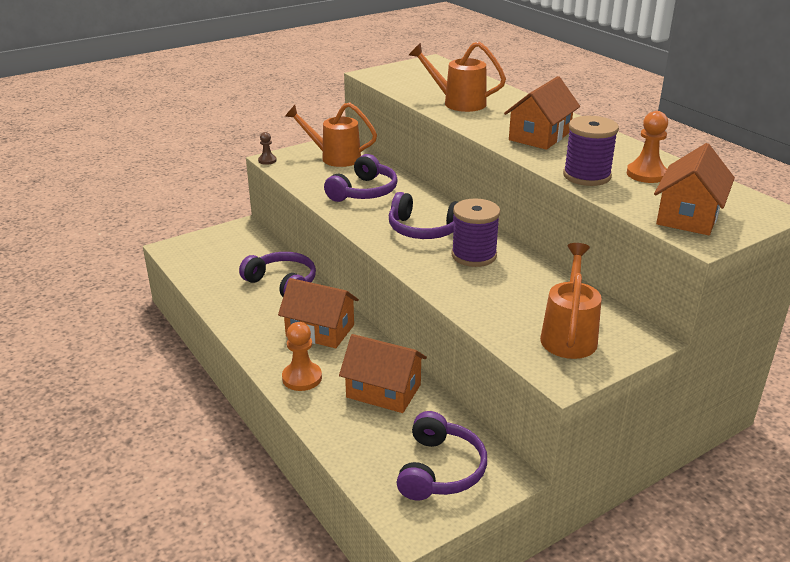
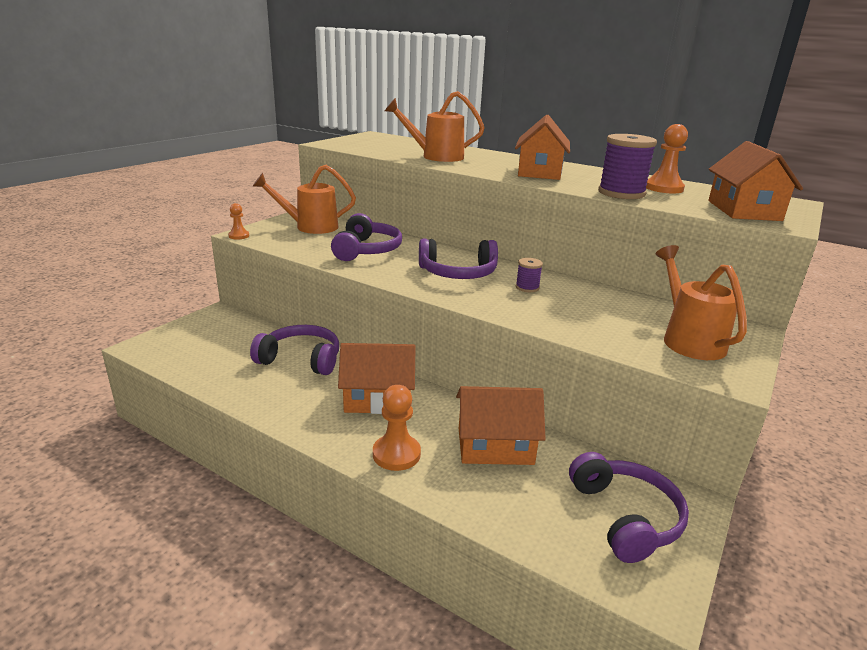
camera: 25 degrees left, 5 degrees down
(267, 160) = (239, 236): brown pawn -> orange pawn
(474, 255) = (527, 287): purple spool -> purple spool, size x0.51

